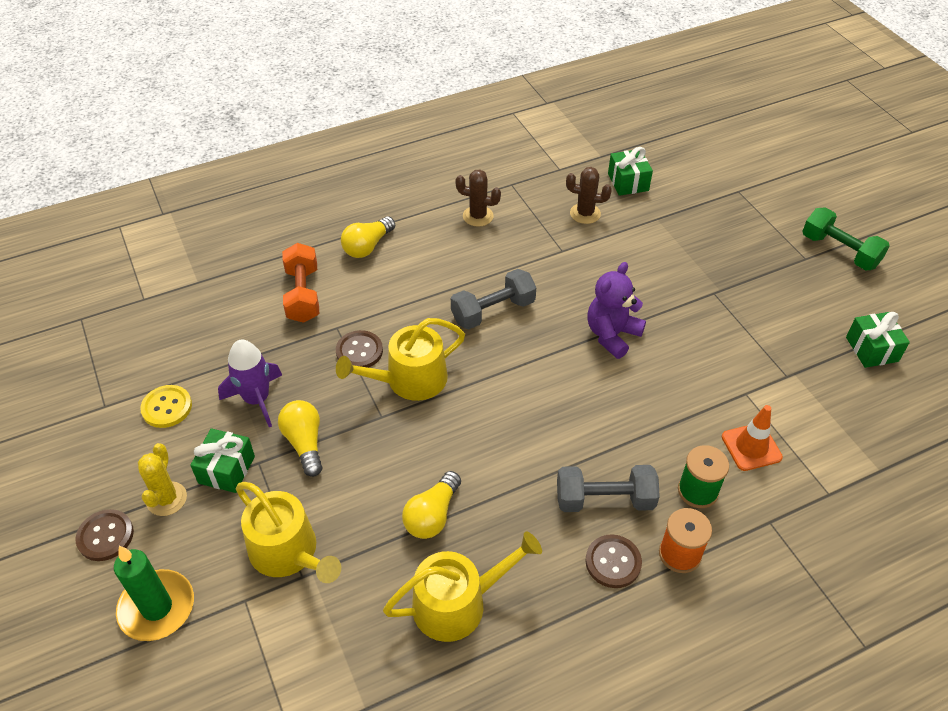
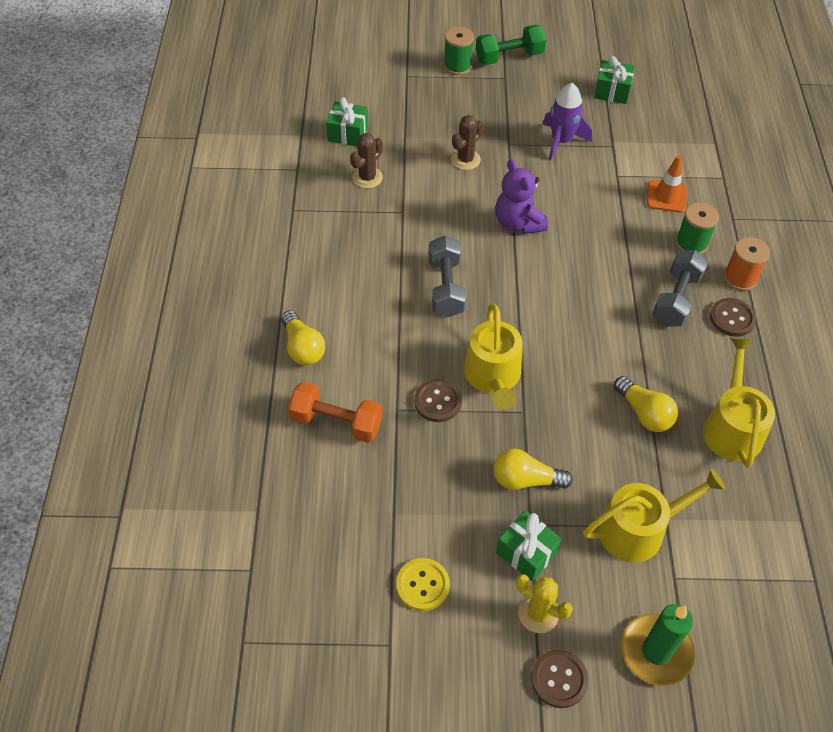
camera: 65 degrees left, 5 degrees up
(257, 399) = (453, 503): purple rocket -> purple rocket (561, 141)
(478, 216) = (319, 250): brown cactus -> brown cactus (465, 160)
(786, 219) = (457, 66): none -> green spool

